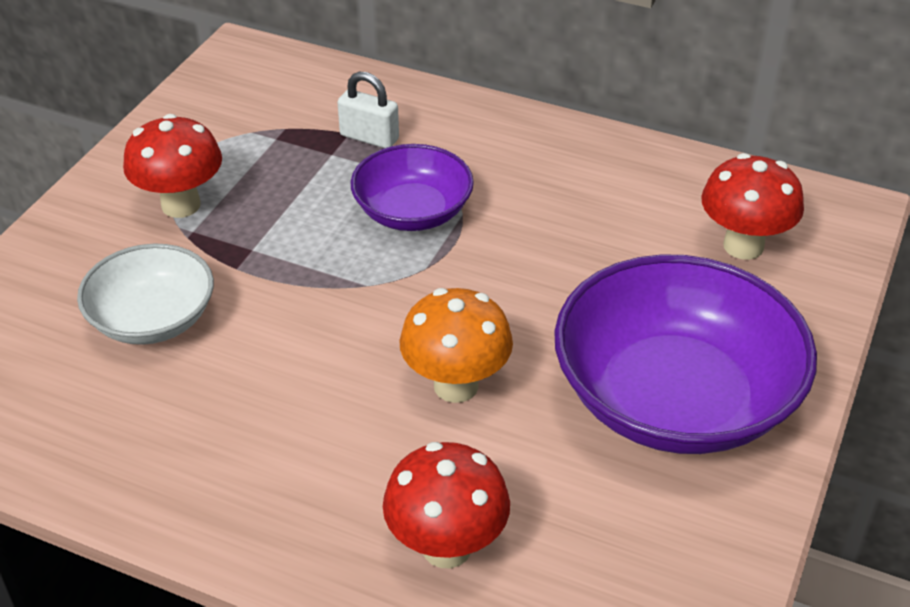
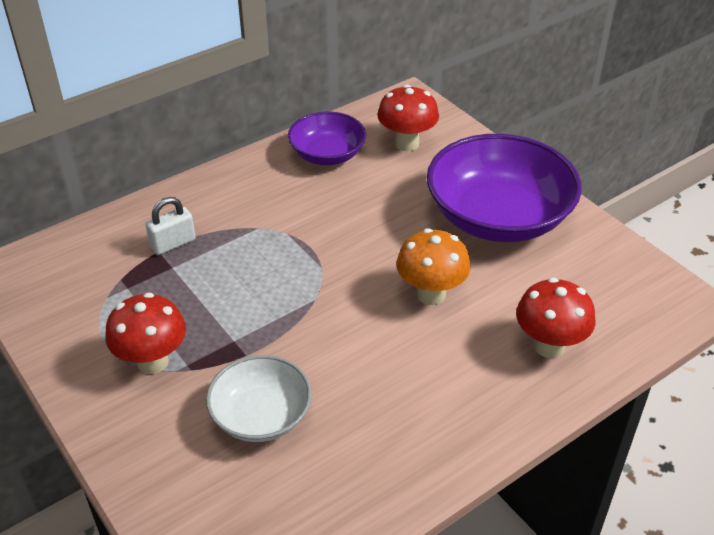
camera: 60 degrees left, 0 degrees up
(412, 212) = (265, 253): purple bowl -> purple bowl (327, 154)

